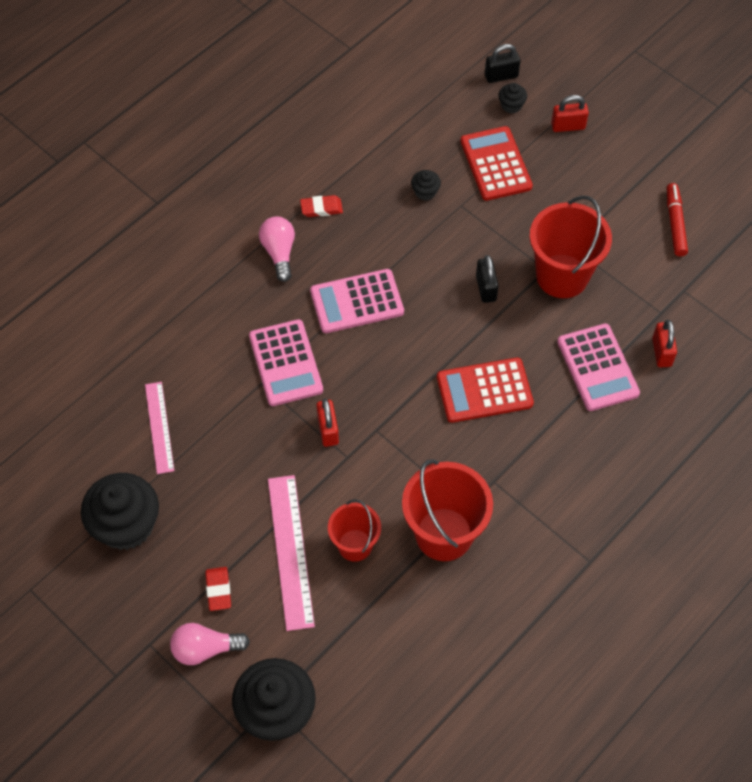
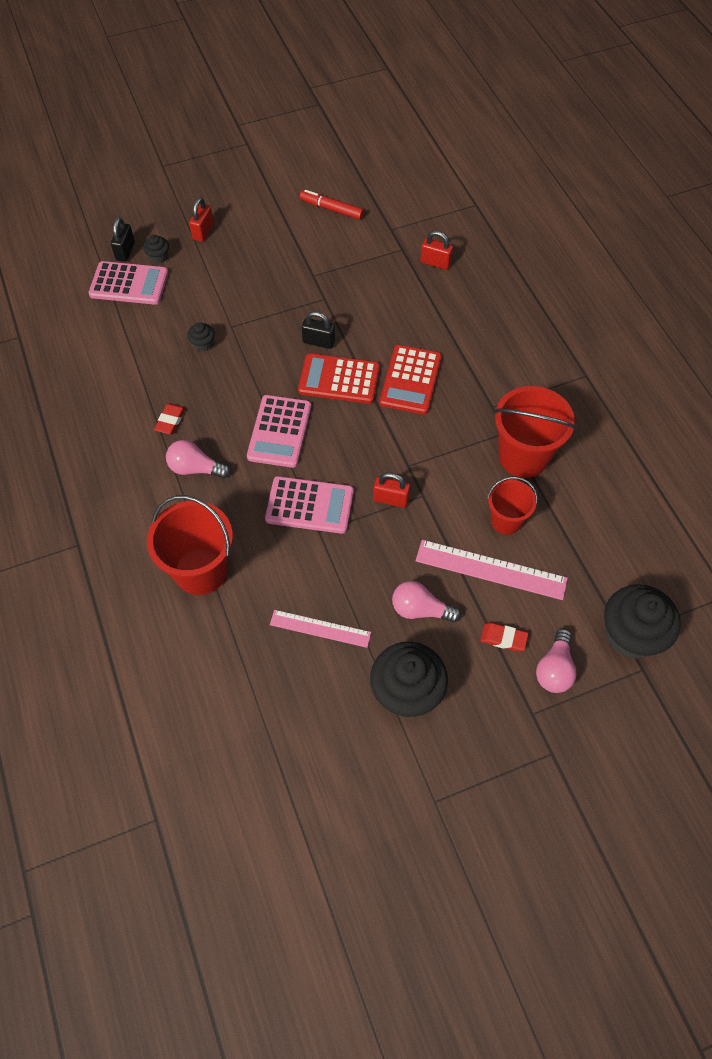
camera: 65 degrees left, 0 degrees up
(216, 504) = (420, 610): none -> pink light bulb
(495, 164) = (207, 289): red calculator -> red calculator (339, 379)
(562, 276) = (336, 291): red bucket -> red bucket (201, 571)
(597, 367) = (428, 304): pink calculator -> pink calculator (129, 284)

